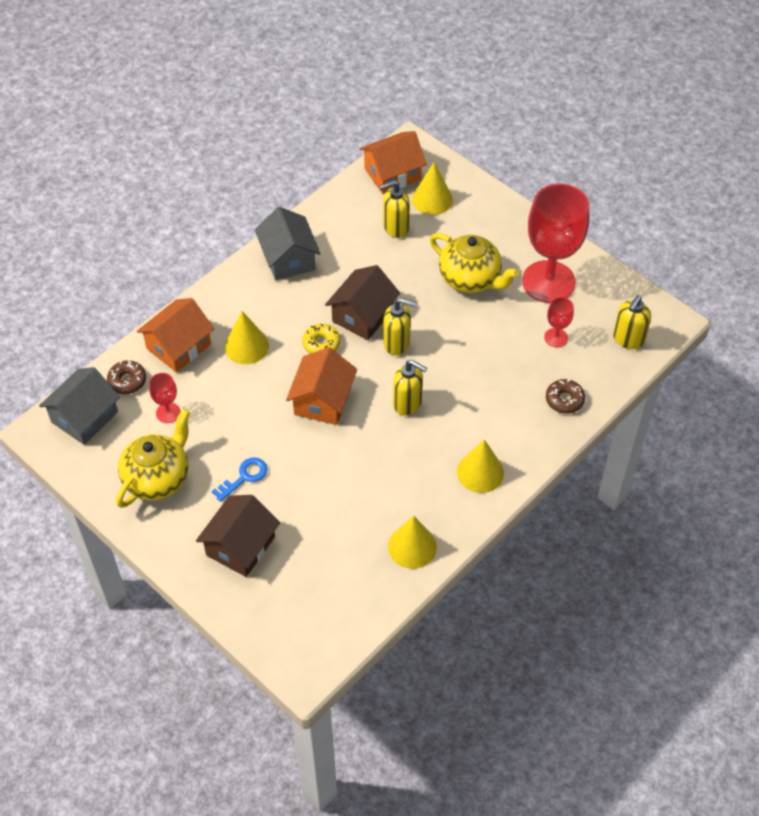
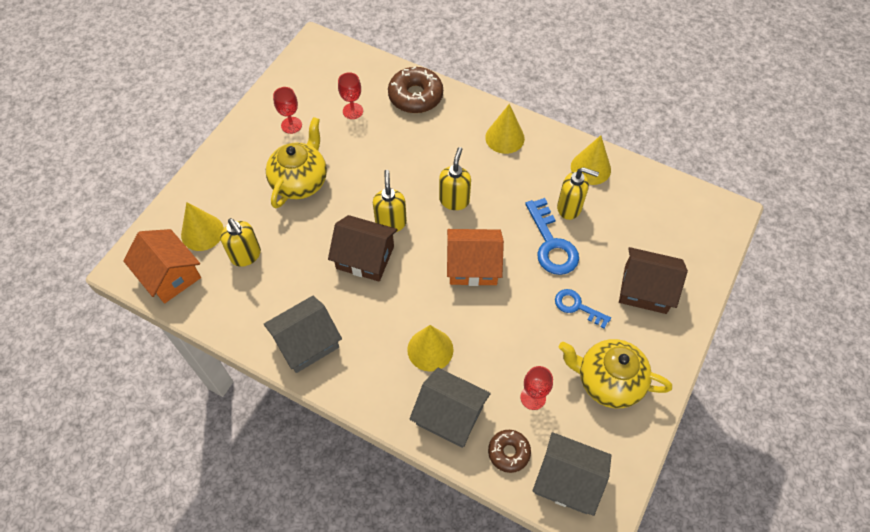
camera: 105 degrees left, 5 degrees up
(178, 346) = (449, 415): orange house -> grey house
(321, 344) = (408, 284): yellow donut -> none
(325, 476) = (551, 244): none -> blue key
(548, 282) = (291, 125): red goblet -> red goblet, size x0.43
(564, 400) = (415, 96): brown donut -> brown donut, size x1.69
(628, 339) = (342, 65): yellow soap dispenser -> yellow soap dispenser (569, 208)

